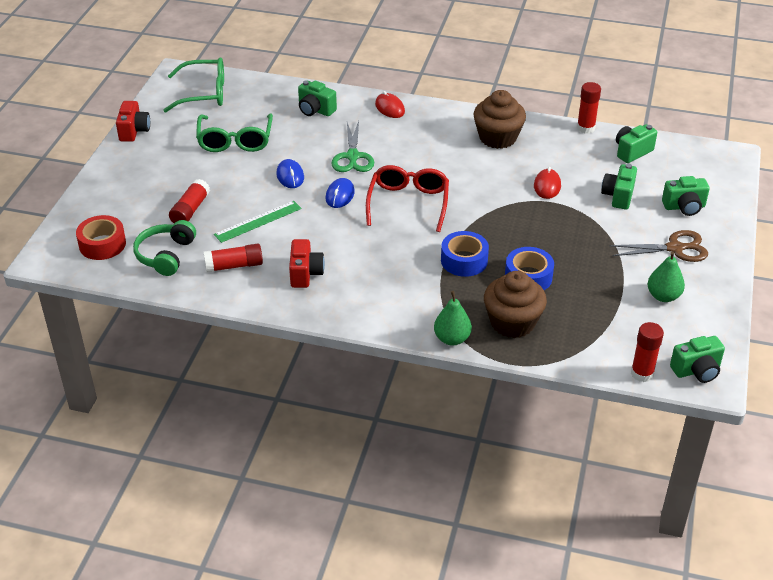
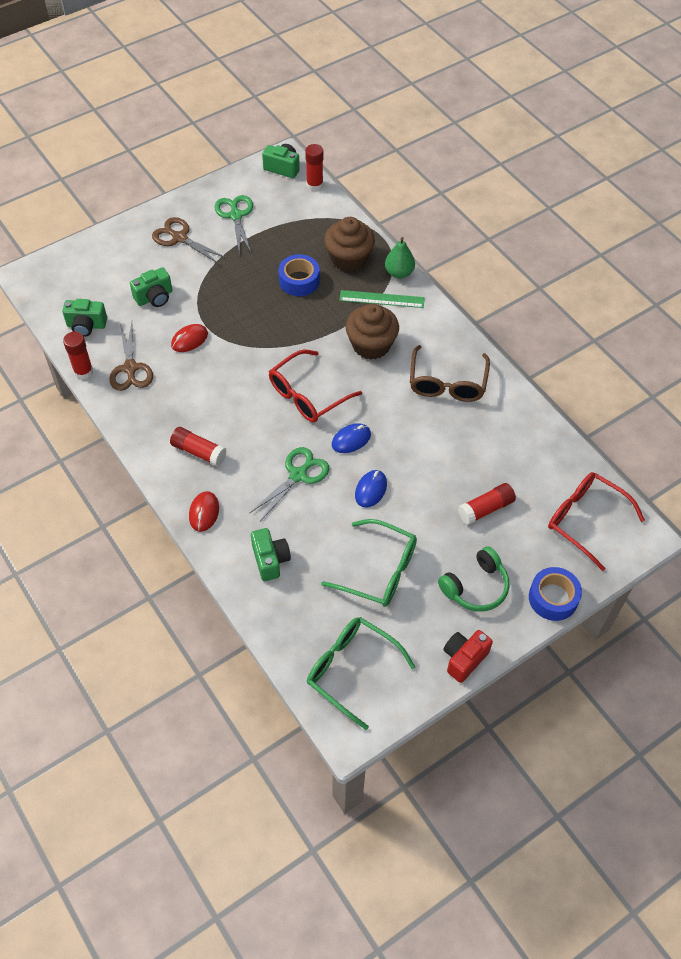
camera: 140 degrees left, 15 degrees up
(102, 244) = (585, 520): red tape -> red glasses
(165, 255) = (540, 472): green headphones -> green headphones (476, 587)
(234, 266) = (494, 425): red glue stick -> red glue stick (198, 451)
(235, 141) = (379, 571): green glasses -> green glasses turned 75 degrees clockwise
(258, 221) = (440, 457): green ruler -> green ruler (382, 299)
(305, 274) = (447, 383): red camera -> brown glasses
(464, 260) = (326, 320): blue tape -> blue tape (553, 598)
(498, 138) = (161, 411): brown cupcake -> brown cupcake (371, 345)
(558, 147) = (130, 368): none -> brown scissors
(663, 296) = (235, 215): green pear -> green scissors
(684, 207) = (126, 260): green camera -> none

